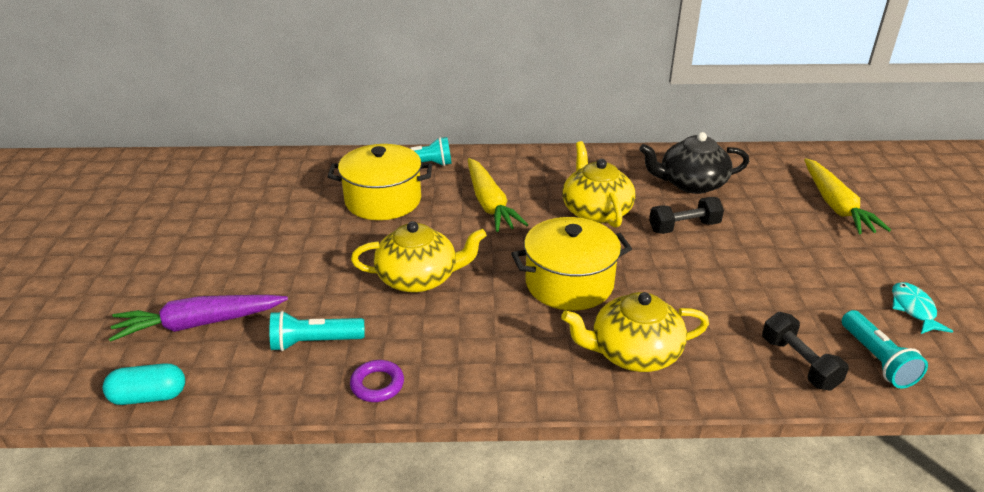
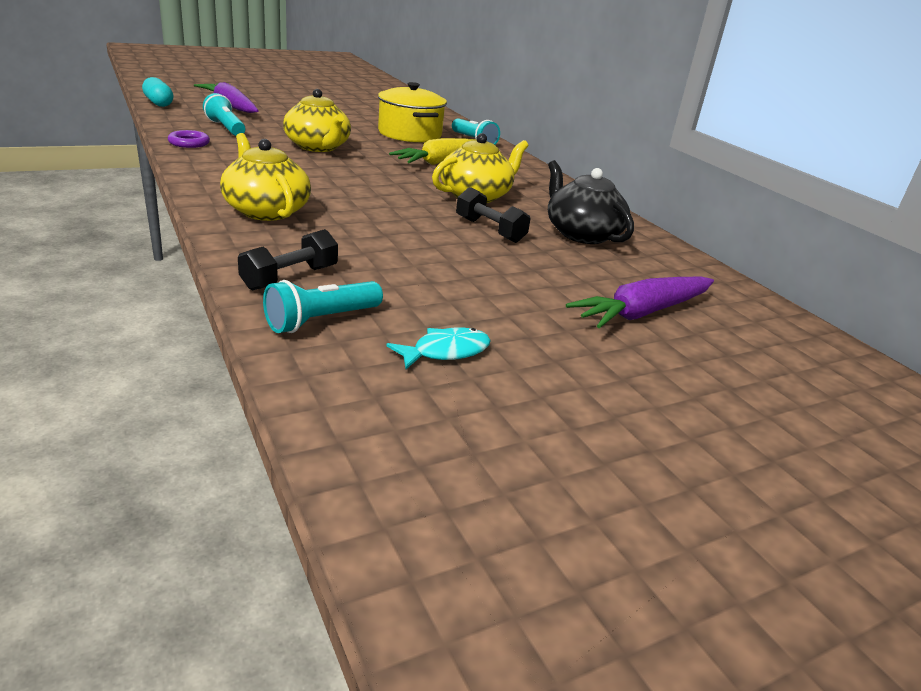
camera: 60 degrees right, 5 degrees down
(569, 283) = (350, 188): yellow pot -> none
(836, 206) = (642, 313): yellow carrot -> purple carrot

